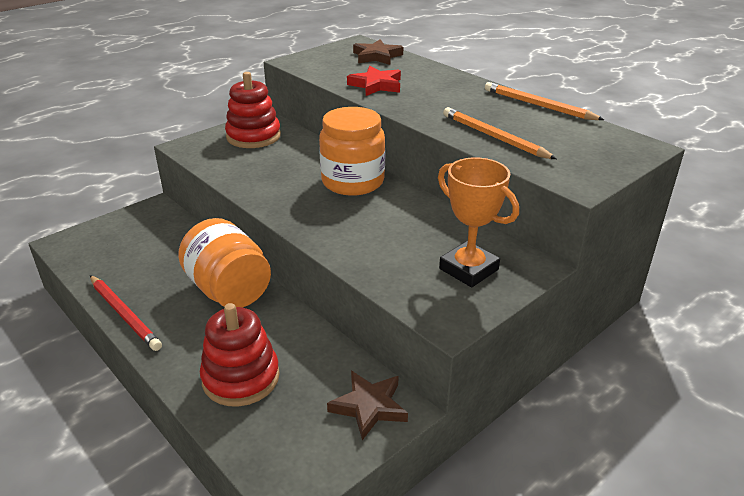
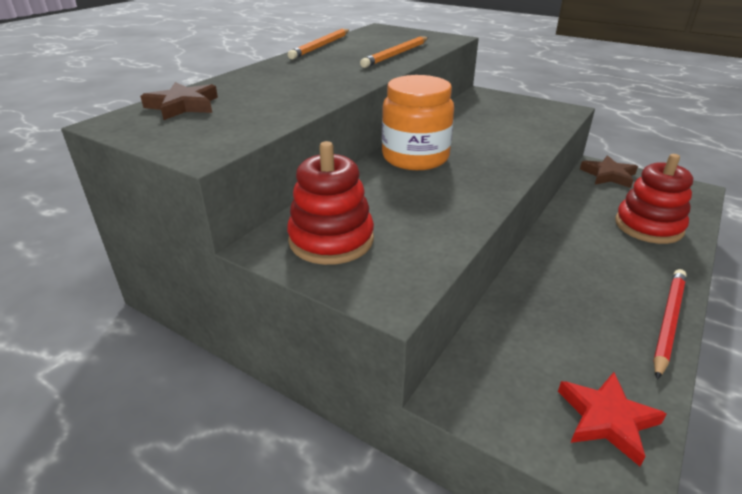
camera: 105 degrees left, 0 degrees up
(229, 290) = (563, 261): orange jar -> none
(376, 85) = (293, 97): red star -> red star (606, 419)
(468, 269) = (506, 107): orange trophy -> none

